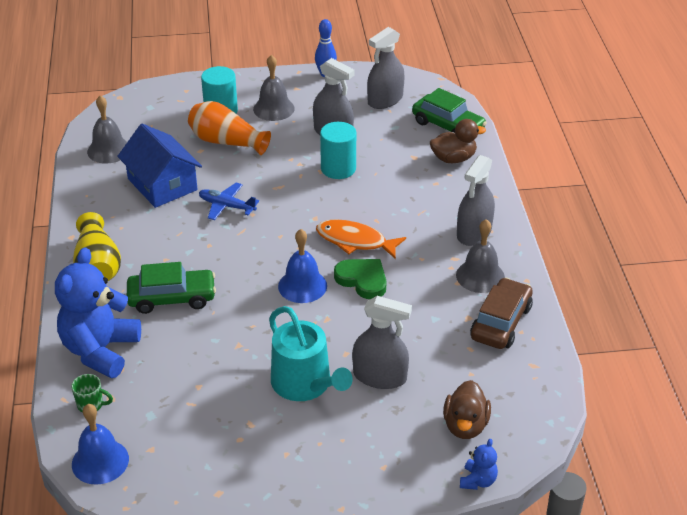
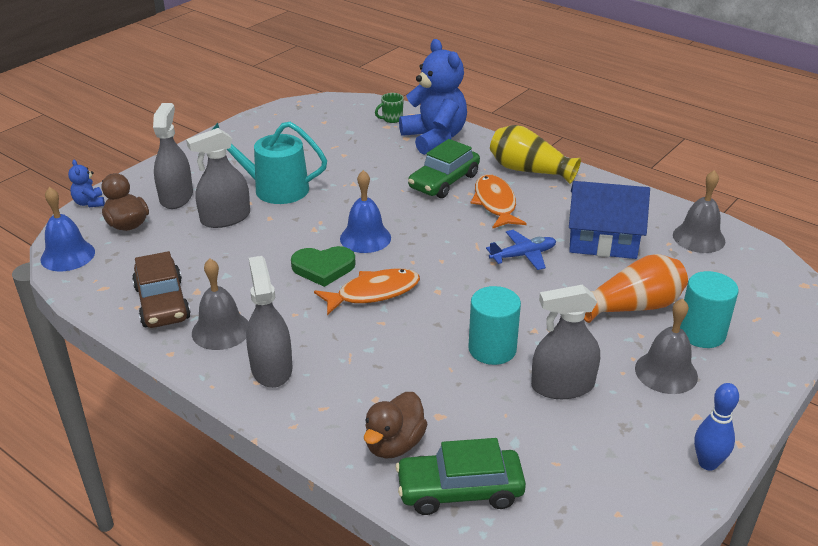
camera: 135 degrees right, 5 degrees down
(100, 461) = (343, 106): blue bell -> blue bell (67, 255)
(173, 254) = (495, 203): none -> orange fish
(385, 100) = (584, 476): grey spray bottle -> grey spray bottle (176, 197)

